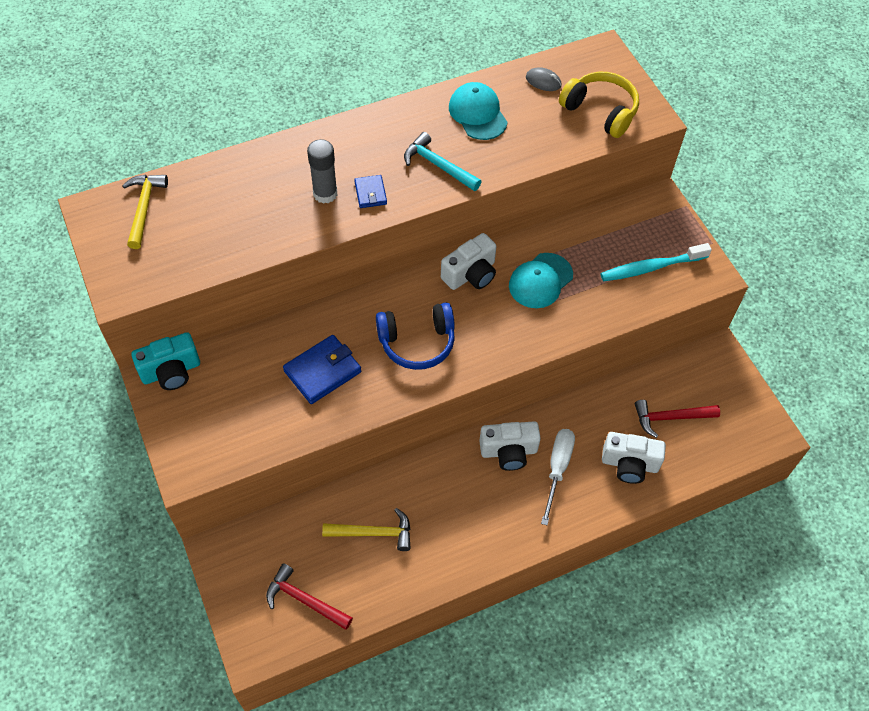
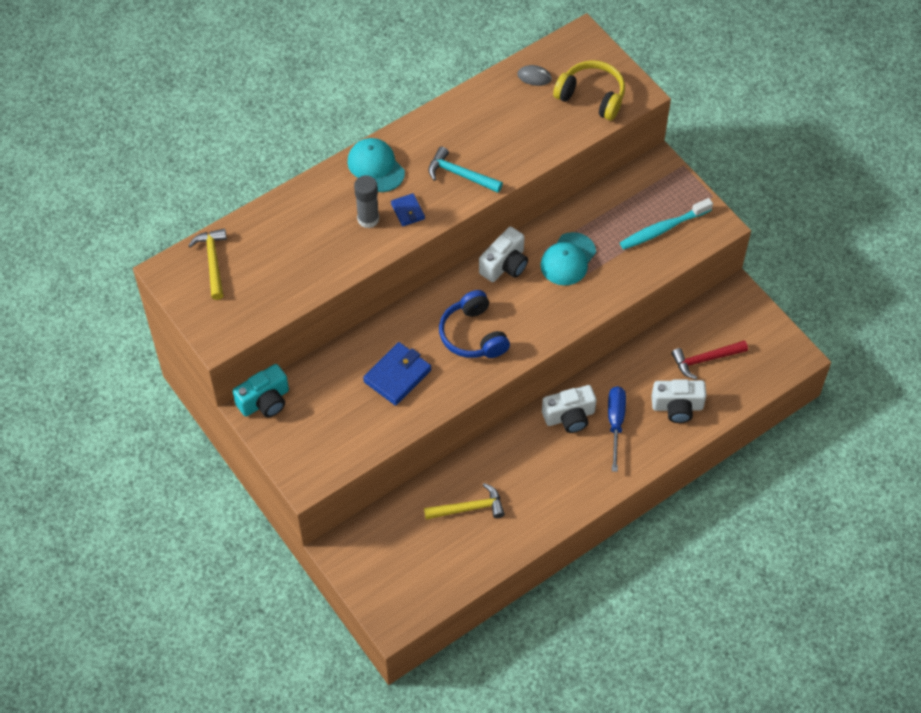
camera: 10 degrees left, 0 degrees up
(305, 600) = (425, 574): red hammer -> none
(417, 342) = (473, 335): blue headphones -> blue headphones turned 90 degrees clockwise
(477, 114) = (483, 119): turquoise cap -> turquoise cap (376, 167)
(557, 469) = (615, 423): white screwdriver -> blue screwdriver

